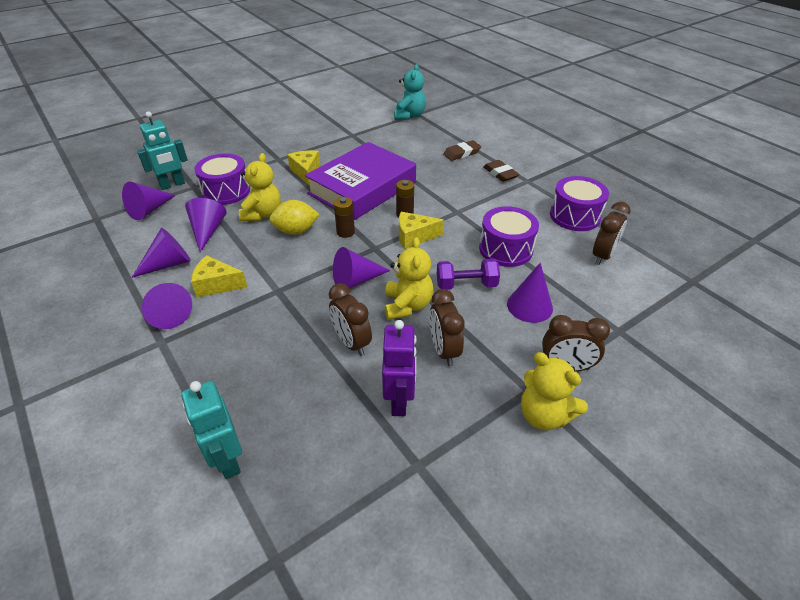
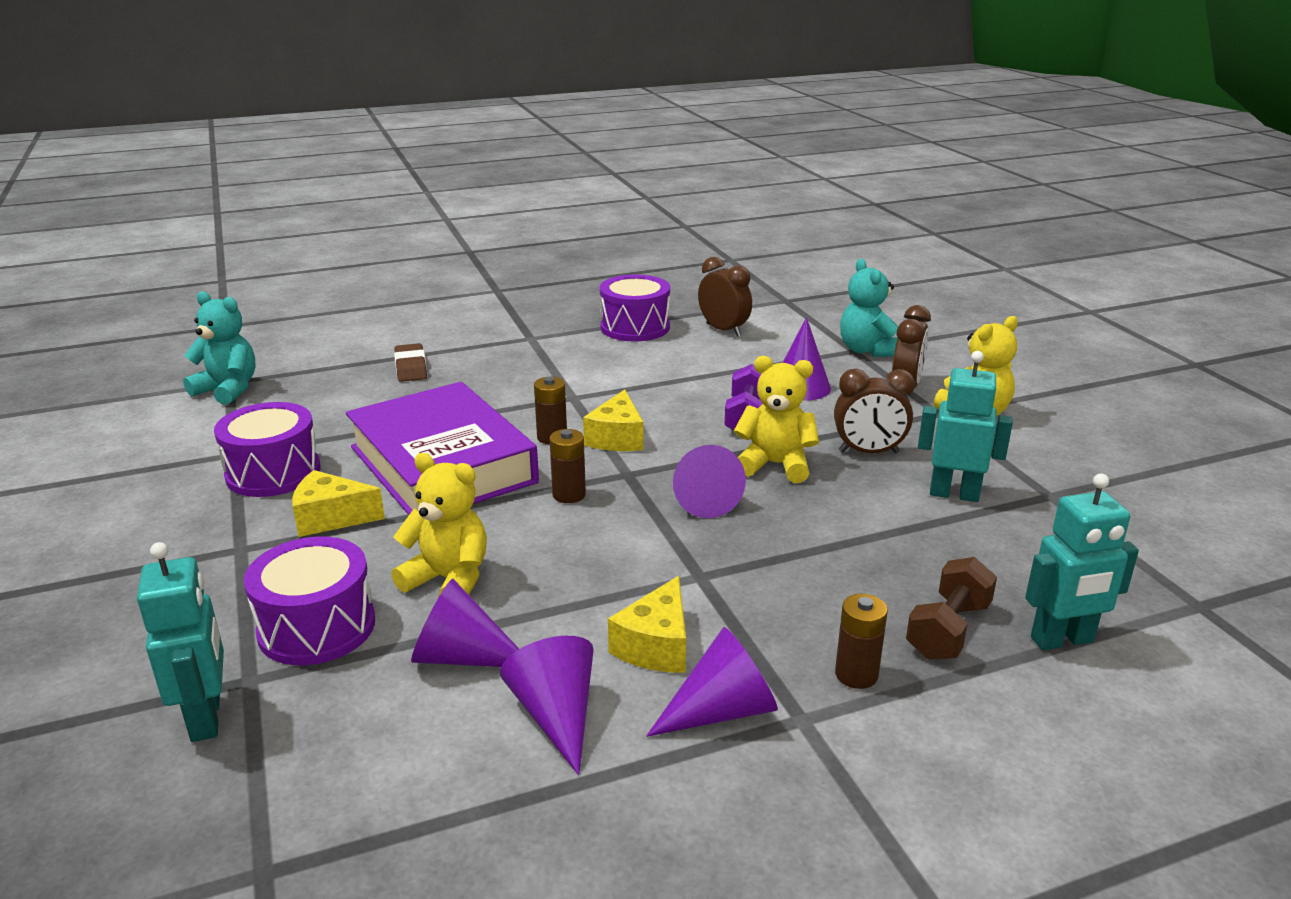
camera: 75 degrees left, 15 degrees down
(149, 210) = (301, 758): purple cone -> none
(194, 360) = (856, 674): none -> brown battery
(235, 400) = (948, 630): none -> brown dumbbell
(296, 231) = (533, 544): yellow lemon -> none
(351, 342) = (842, 517): brown clock -> none
(399, 401) = (954, 494): purple robot -> turquoise robot
(500, 173) = (496, 351): brown eraser -> none
(506, 249) = (682, 380): purple drum -> purple drum (273, 472)
(625, 339) = (867, 350): none -> turquoise teddy bear

